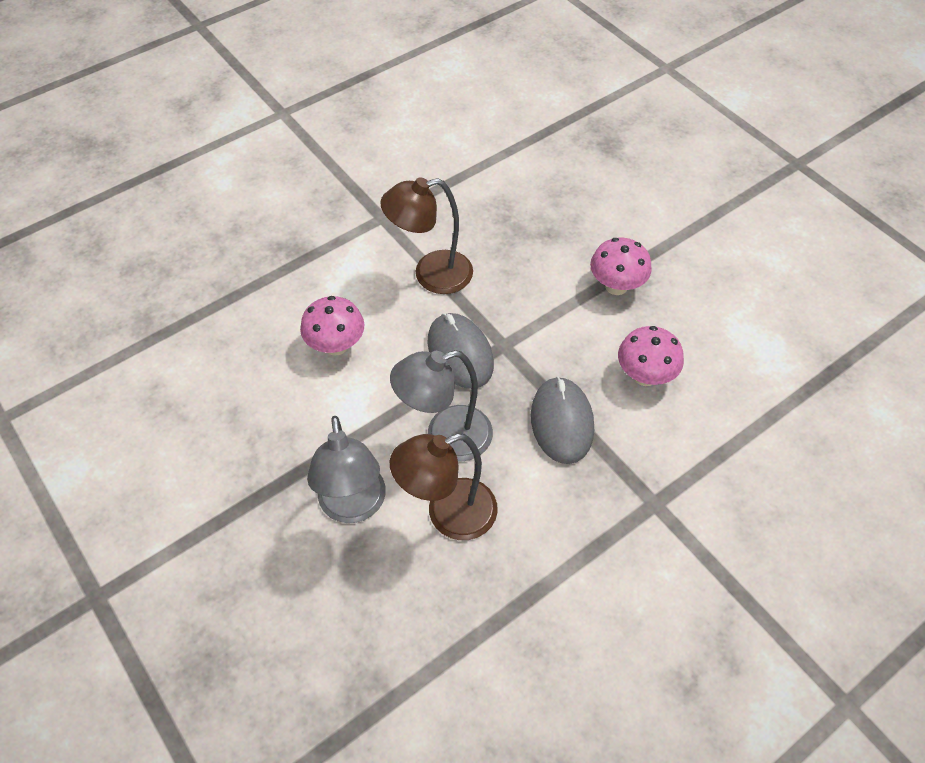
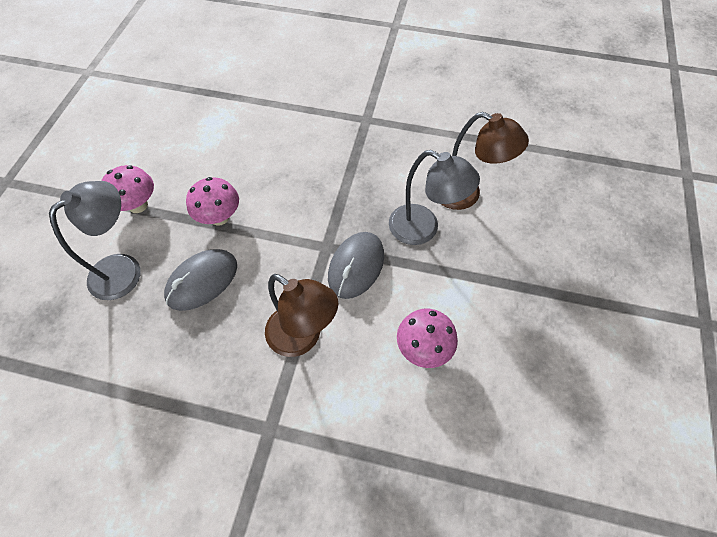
camera: 130 degrees left, 5 degrees up
(353, 507) = (511, 241): grey lamp -> grey lamp (124, 268)
(561, 422) = (356, 182): grey mouse -> grey mouse (202, 281)
(645, 376) = (285, 164): pink mushroom -> pink mushroom (138, 205)

